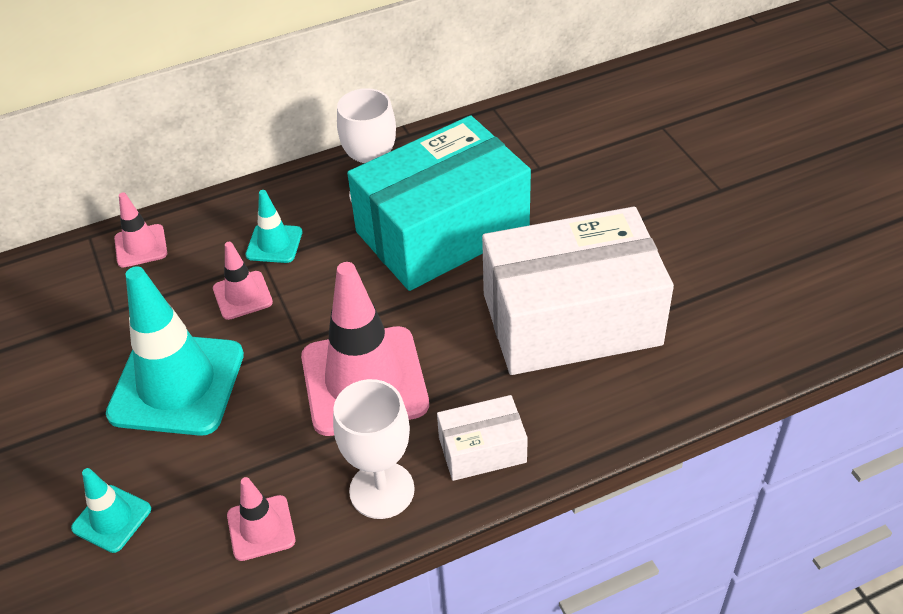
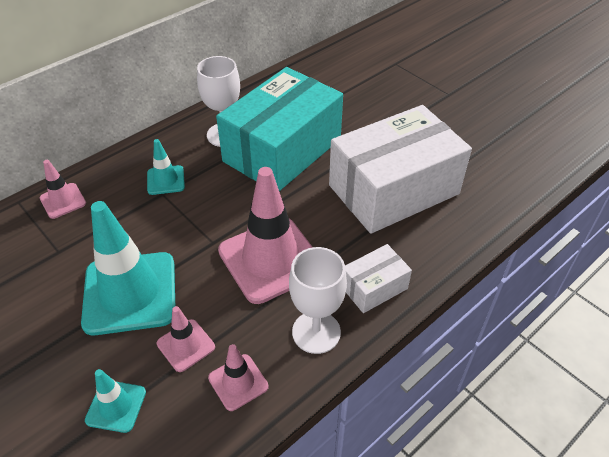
camera: 20 degrees left, 0 degrees up
(242, 295) = (156, 220): pink traffic cone -> pink traffic cone (186, 345)

